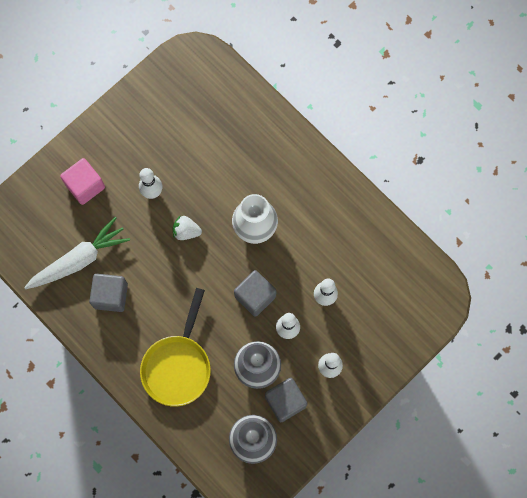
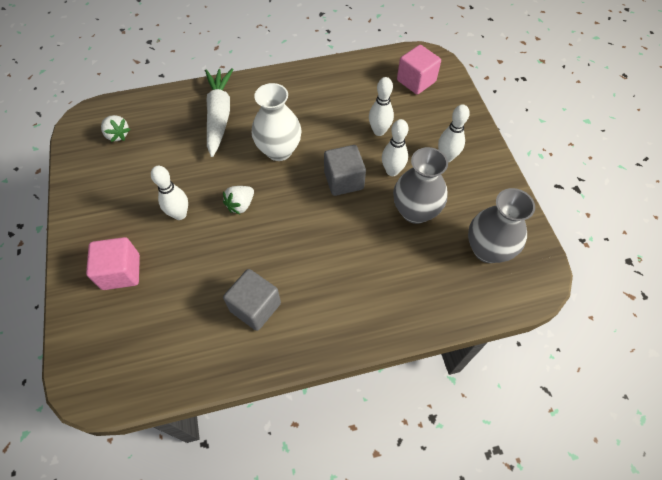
camera: 60 degrees left, 15 degrees down
(79, 260) = (193, 319): white carrot -> white carrot (219, 116)
(178, 365) = (372, 279): yellow pan -> none
(195, 91) = (118, 135): none -> white strawberry
(285, 401) = (461, 204): grey cube -> none
(405, 300) = (416, 81): none -> pink cube

